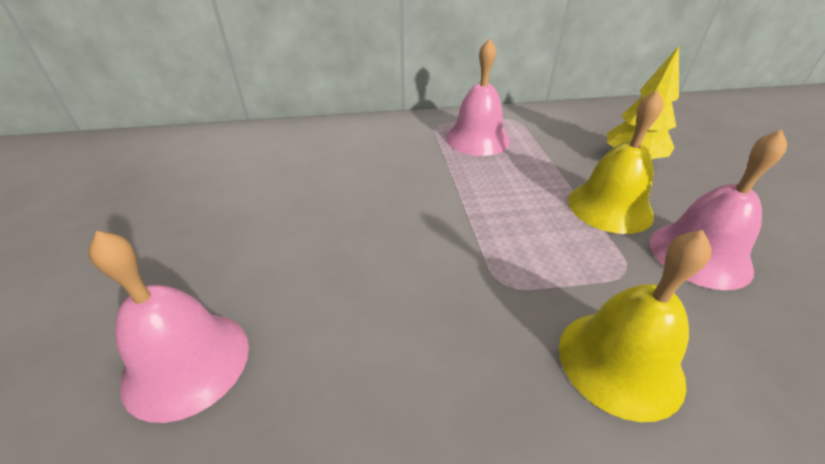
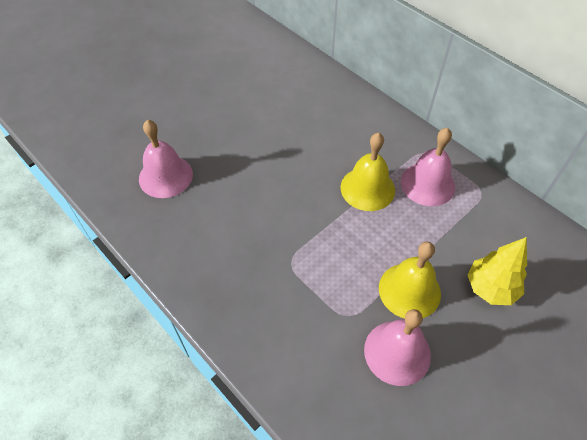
camera: 55 degrees right, 15 degrees up
(620, 362) = (275, 329): yellow bell -> yellow bell (367, 188)

